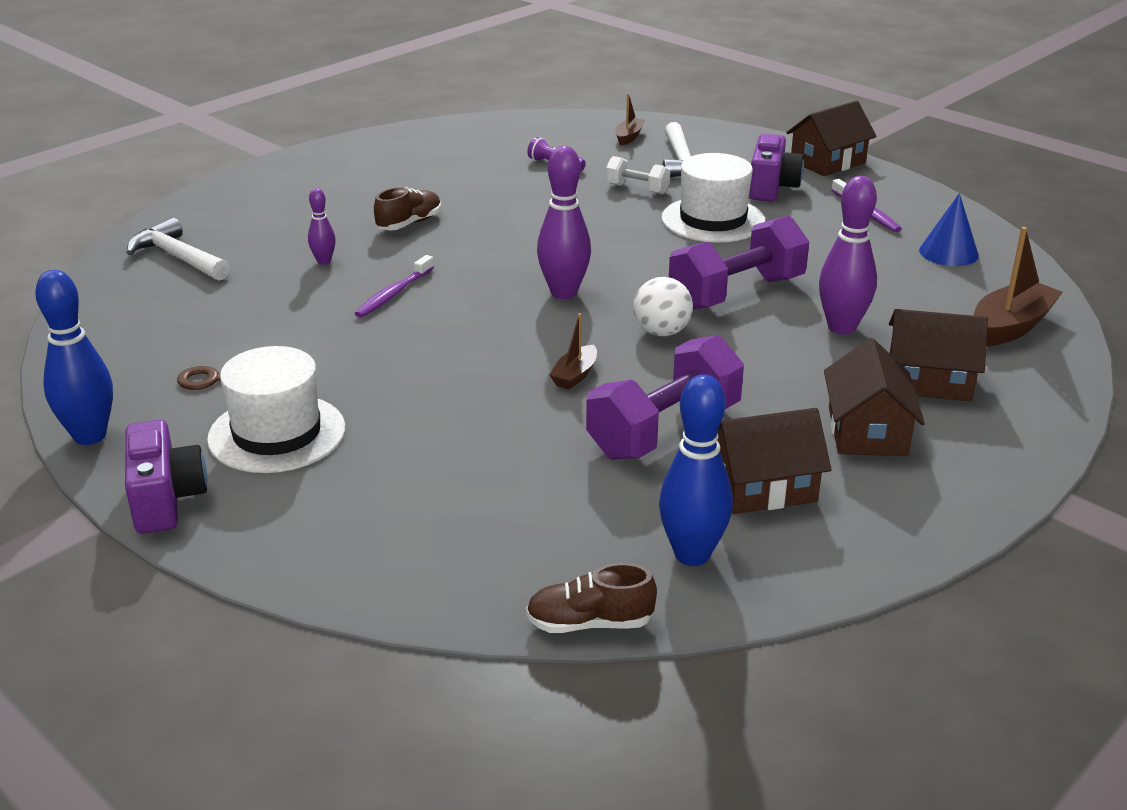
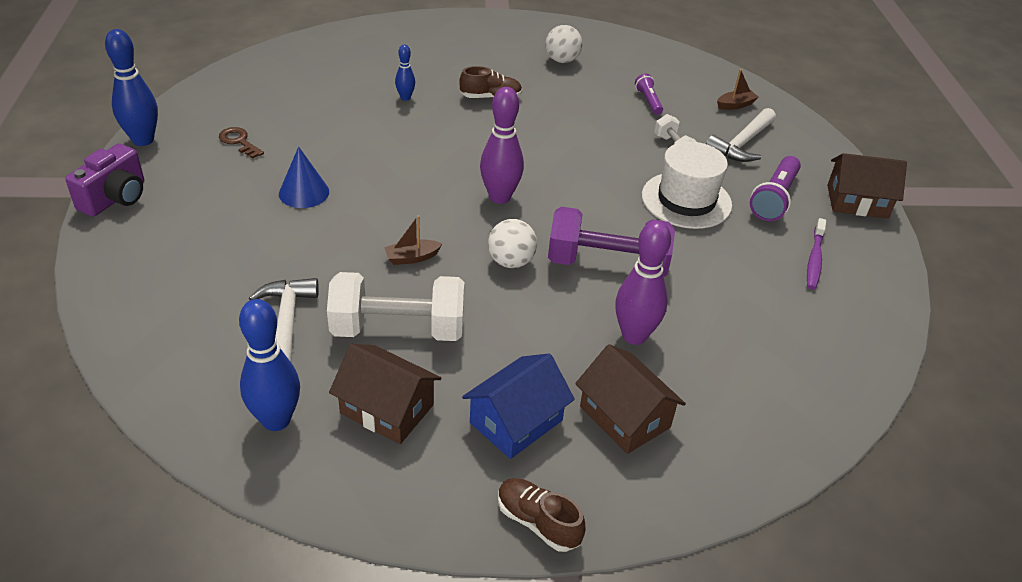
camera: 40 degrees right, 10 degrees up
(178, 257) = (340, 54): white hammer -> white hammer (286, 324)
(277, 433) = (215, 193): white hat -> none
(324, 261) = (405, 98): purple bowling pin -> blue bowling pin
(394, 294) = (406, 141): purple toothbrush -> none
(421, 167) = (562, 60): none -> white ball
(589, 623) = (161, 417): brown shoe -> brown shoe (538, 522)
(664, 430) = (398, 329): purple dumbbell -> white dumbbell
(772, 187) = (774, 199): purple camera -> purple flashlight
(867, 431) = (516, 421): brown house -> blue house
(948, 253) = (824, 330): blue cone -> blue cone (304, 192)
(1010, 327) = (764, 420): brown boat -> none

